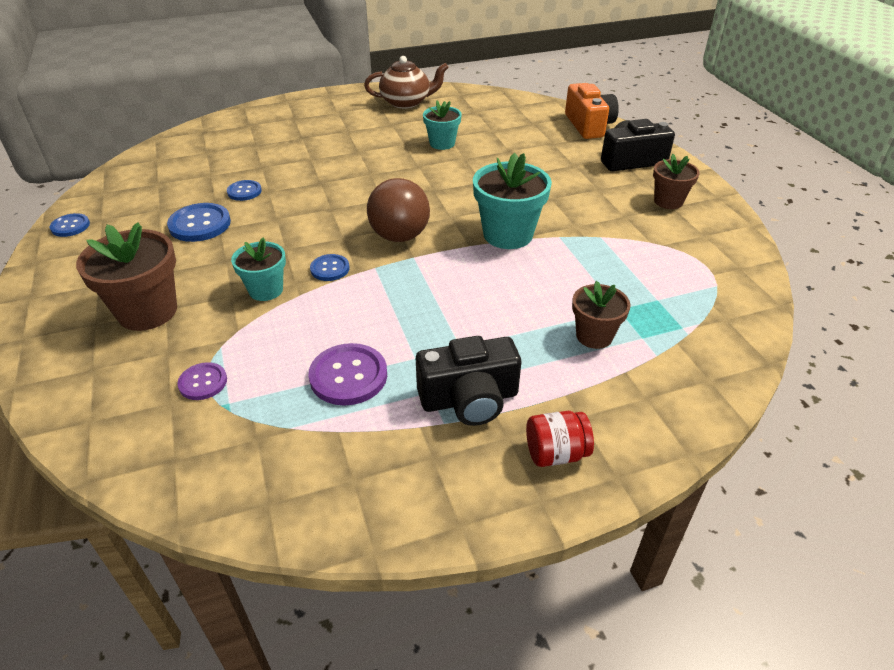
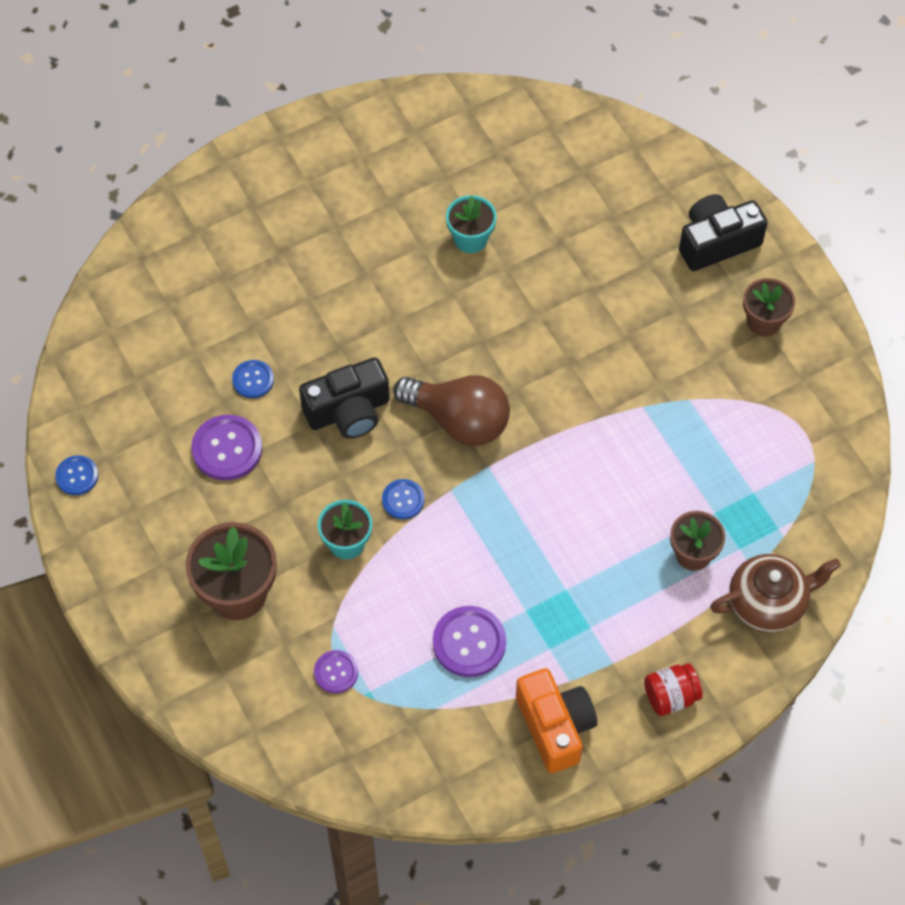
camera: 10 degrees left, 20 degrees up
(200, 224) = (227, 449): blue button -> purple button
(398, 228) = (459, 420): brown light bulb -> brown light bulb turned 45 degrees counterclockwise
(406, 102) = (397, 142): brown teapot -> brown teapot (768, 603)
(469, 399) = (587, 651): black camera -> black camera (348, 411)
(508, 234) = (585, 412): turquoise flower pot -> none
(589, 125) = (657, 166): orange camera -> orange camera (555, 726)

